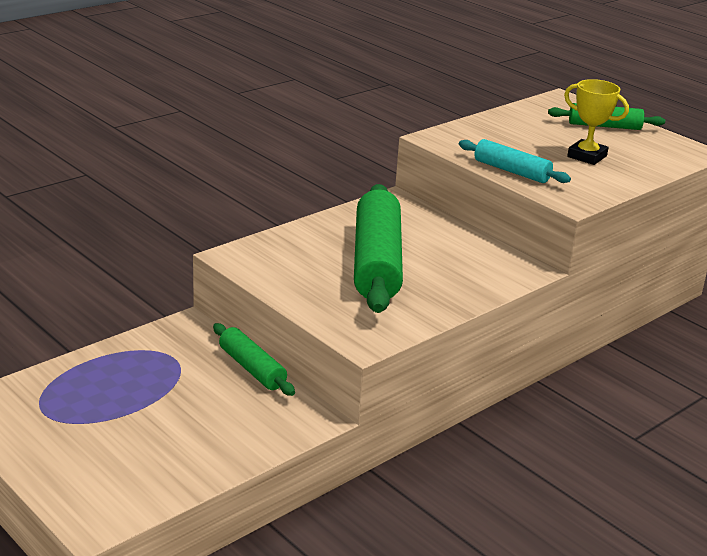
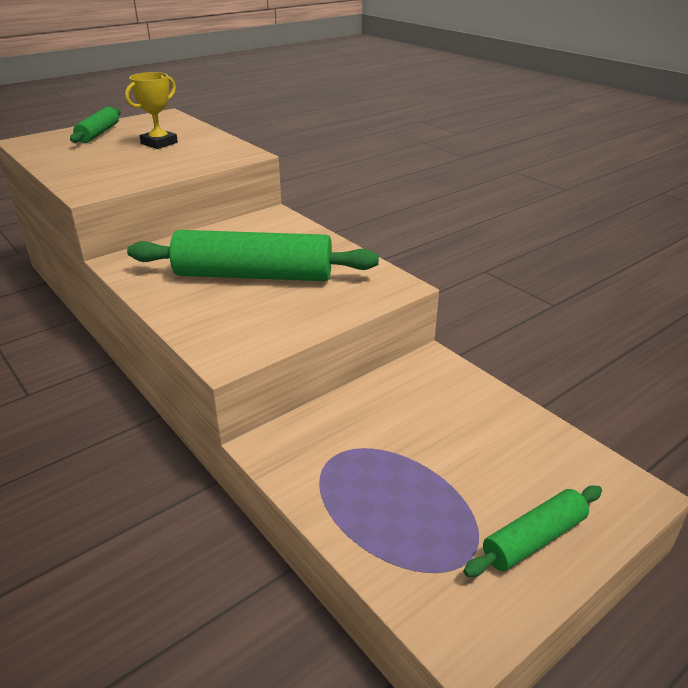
camera: 85 degrees left, 5 degrees up
(252, 368) = (355, 397): green rolling pin -> green rolling pin (534, 539)
(512, 171) = (180, 168): turquoise rolling pin -> none

